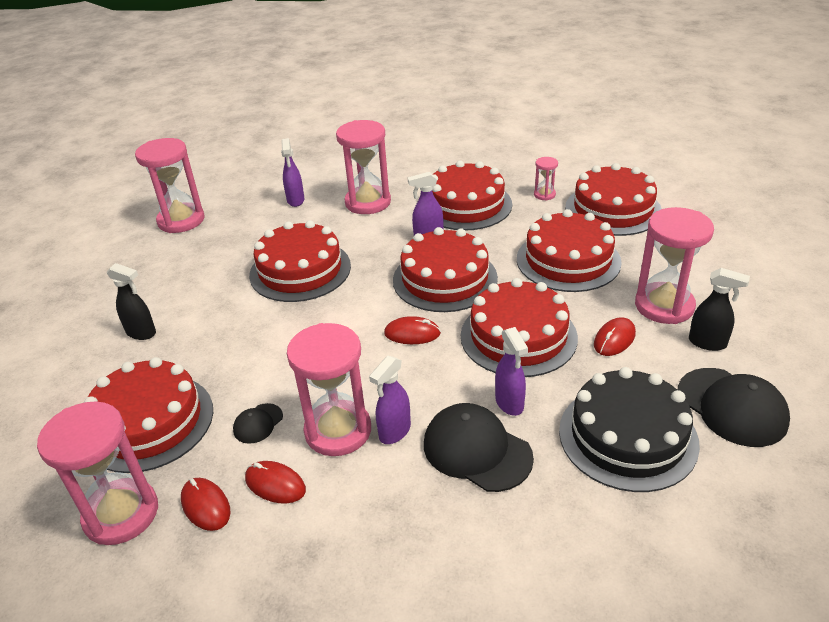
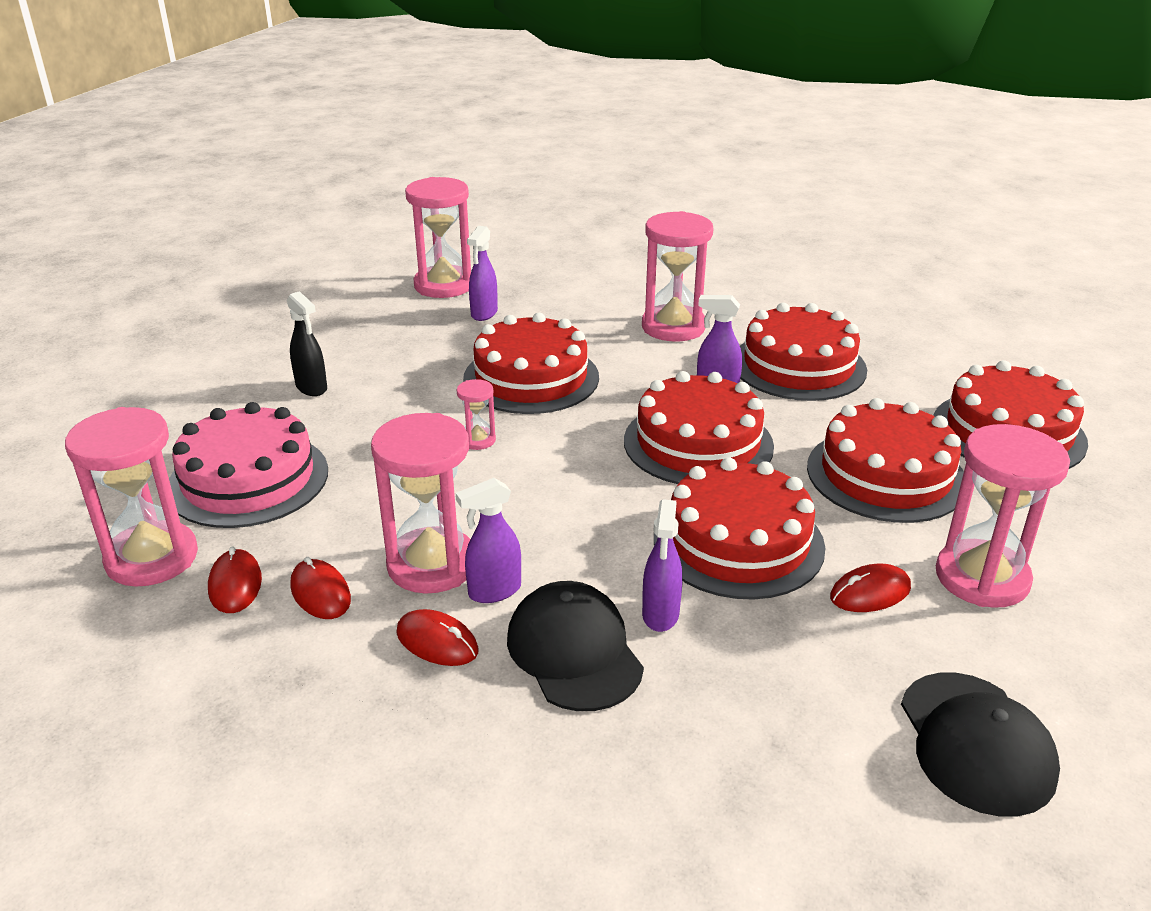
camera: 25 degrees right, 5 degrees down
(149, 422) = (248, 479): red cake -> pink cake
(258, 423) = (353, 523): black cap -> none
(295, 200) = (588, 300): purple spray bottle -> purple spray bottle (484, 313)
(412, 333) = (605, 491): red mouse -> red mouse (437, 642)
(544, 195) = (920, 385): pink hourglass -> pink hourglass (478, 440)
(627, 436) = (787, 716): black cake -> none
(707, 343) = (1009, 648): black spray bottle -> none

